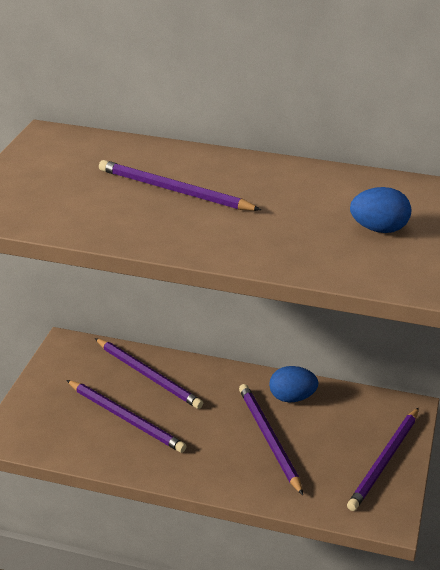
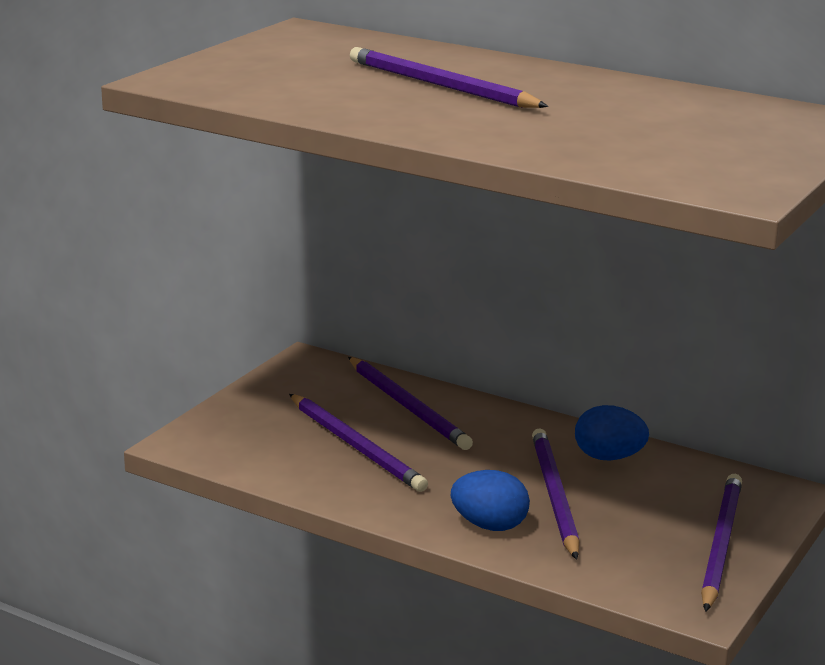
camera: 15 degrees right, 10 degrees down
(378, 229) = (710, 141): blue egg -> blue egg (489, 525)
(384, 461) = (720, 544): purple pencil -> purple pencil turned 150 degrees clockwise

